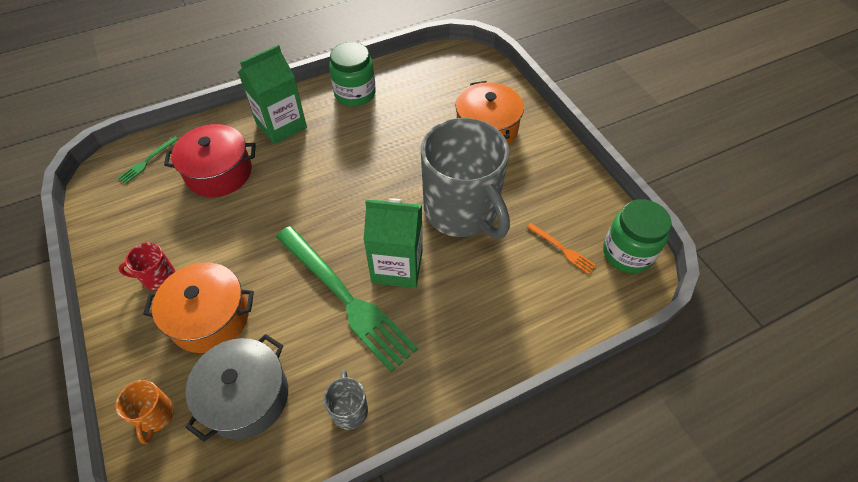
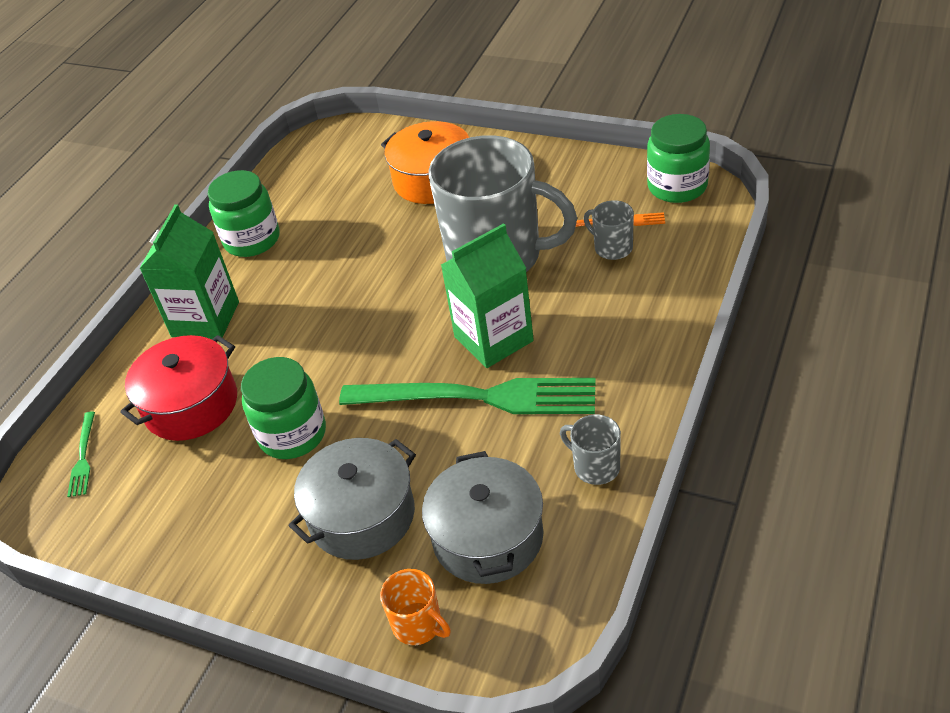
camera: 35 degrees left, 10 degrees down
(158, 277) = (254, 532): red mug -> none
(210, 317) = (362, 516): orange pot -> grey pot
(238, 234) = (292, 434): none -> green jar
(534, 263) = (612, 248): none -> grey mug

